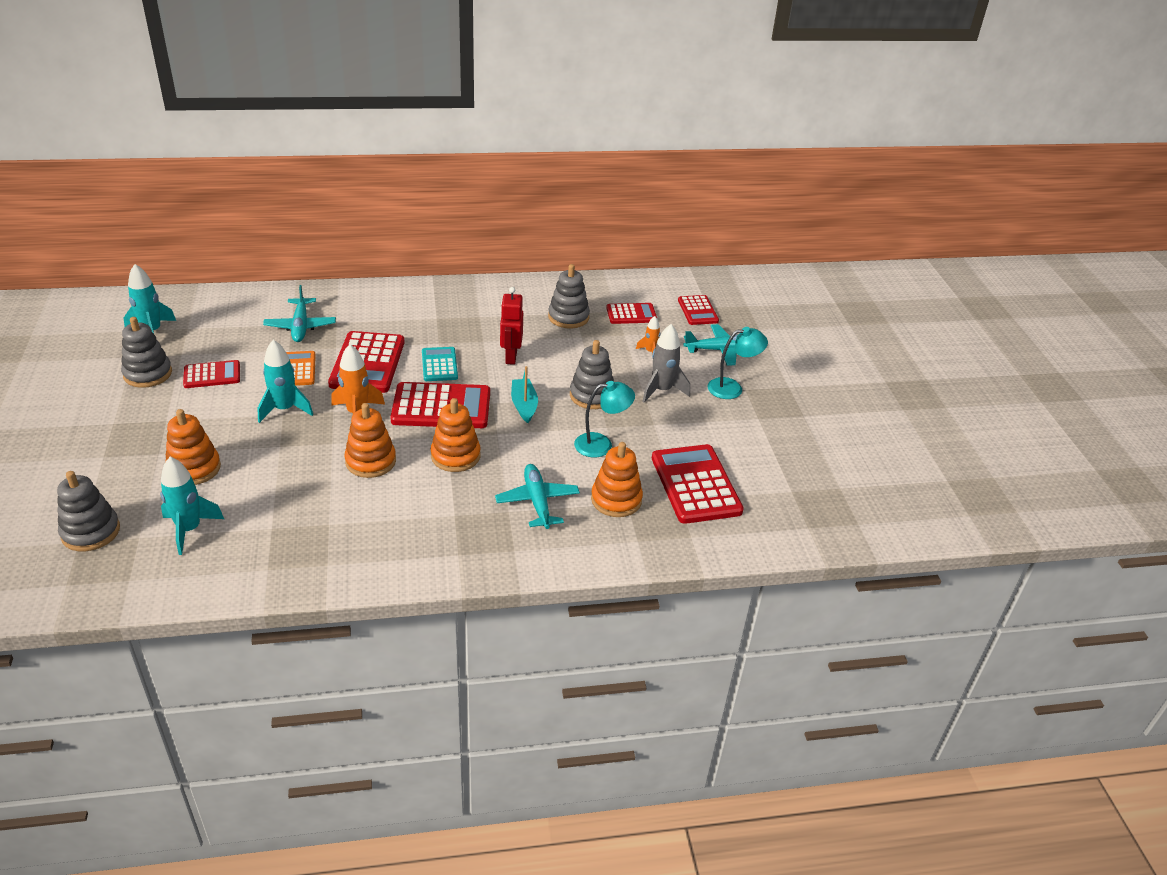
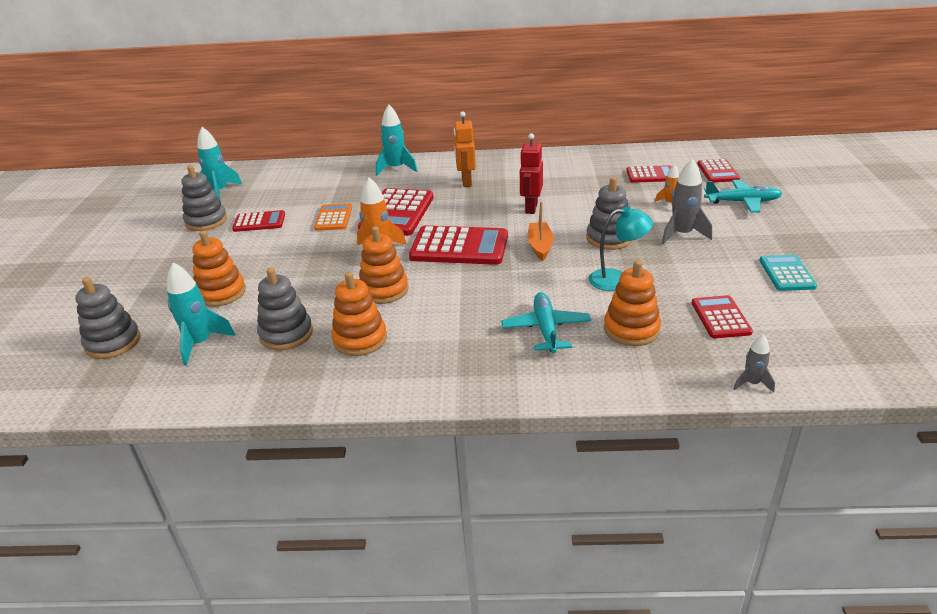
camera: 15 degrees right, 5 degrees down
(284, 409) = (315, 248): turquoise rocket -> turquoise rocket (396, 168)
(300, 326) = (344, 187): turquoise plane -> none
(437, 321) = (466, 182): none -> orange robot
(439, 365) = (463, 214): turquoise calculator -> turquoise calculator (787, 273)
(455, 456) = (467, 287): orange stacking toy -> orange stacking toy (360, 339)
(524, 405) = (540, 246): turquoise boat -> orange boat
(568, 317) = (589, 178): grey stacking toy -> grey stacking toy (286, 334)
(695, 484) = (720, 317): red calculator -> red calculator, size x0.57
(720, 551) = (752, 383): none -> grey rocket
(732, 388) = (757, 233): turquoise lamp -> none

